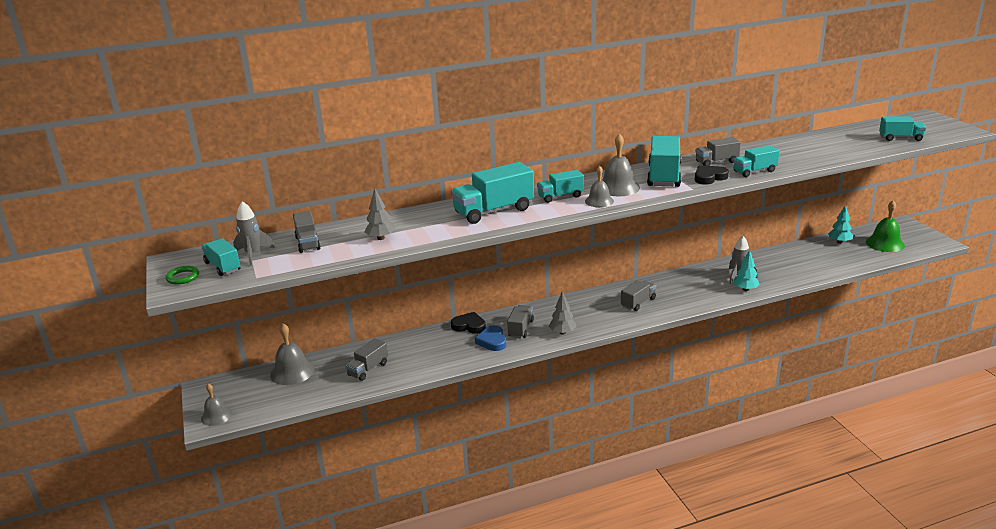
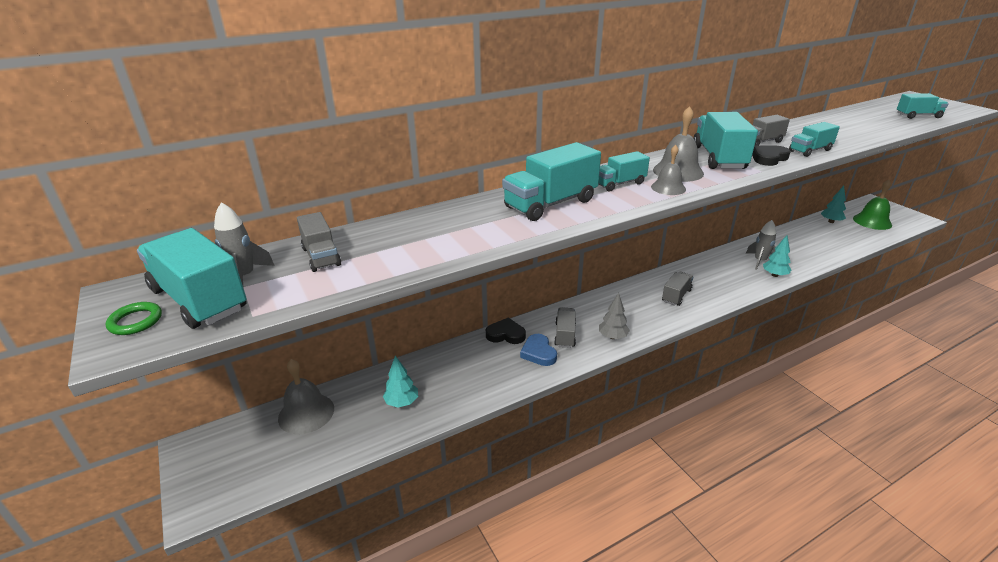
camera: 10 degrees left, 5 degrees up
(216, 416) = (209, 493): grey bell -> none
(223, 267) = (199, 299): turquoise truck -> turquoise truck, size x1.72
(368, 369) = (402, 402): grey truck -> turquoise tree
(381, 238) = (421, 245): grey tree -> none

